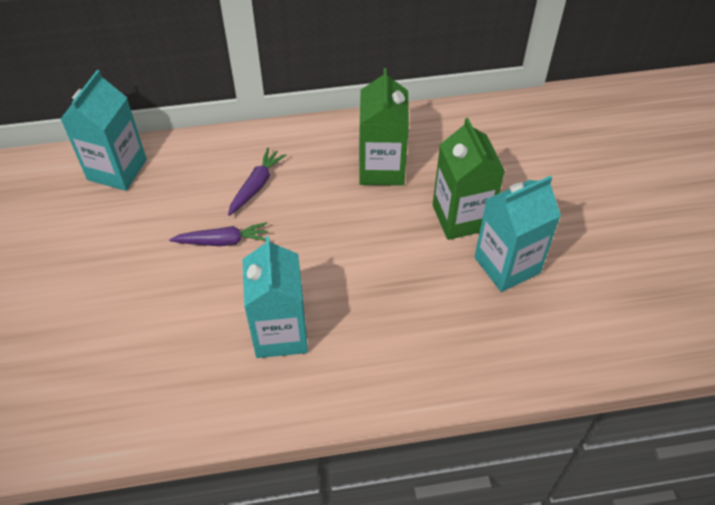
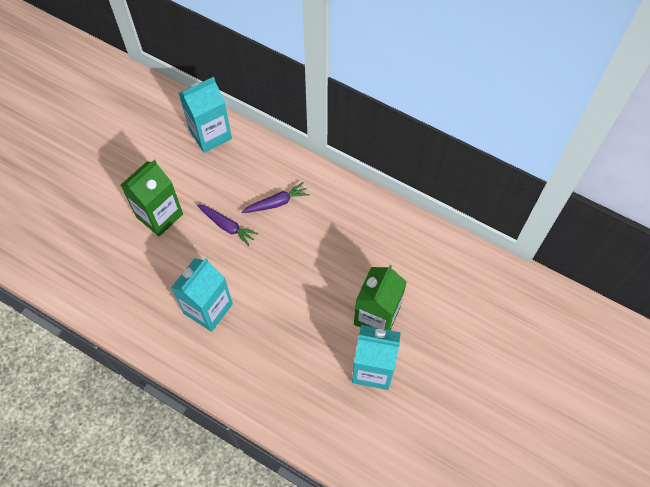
camera: 40 degrees right, 10 degrees up
(381, 168) = (361, 246): green carton -> green carton (159, 215)

